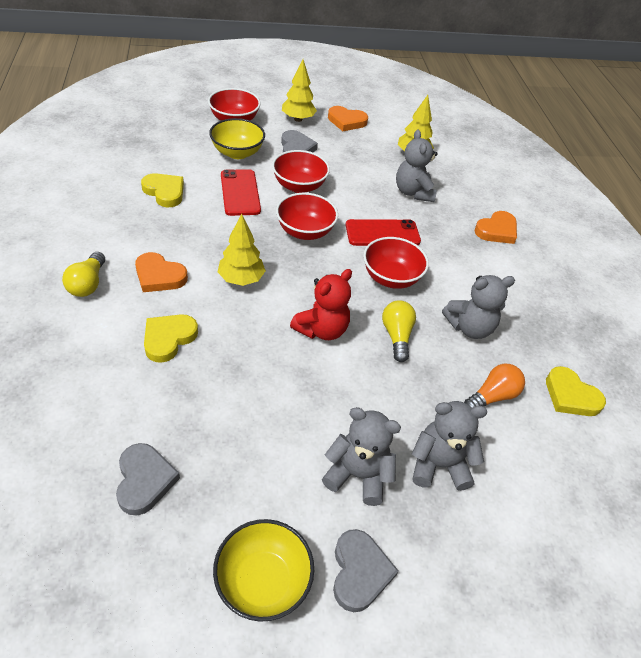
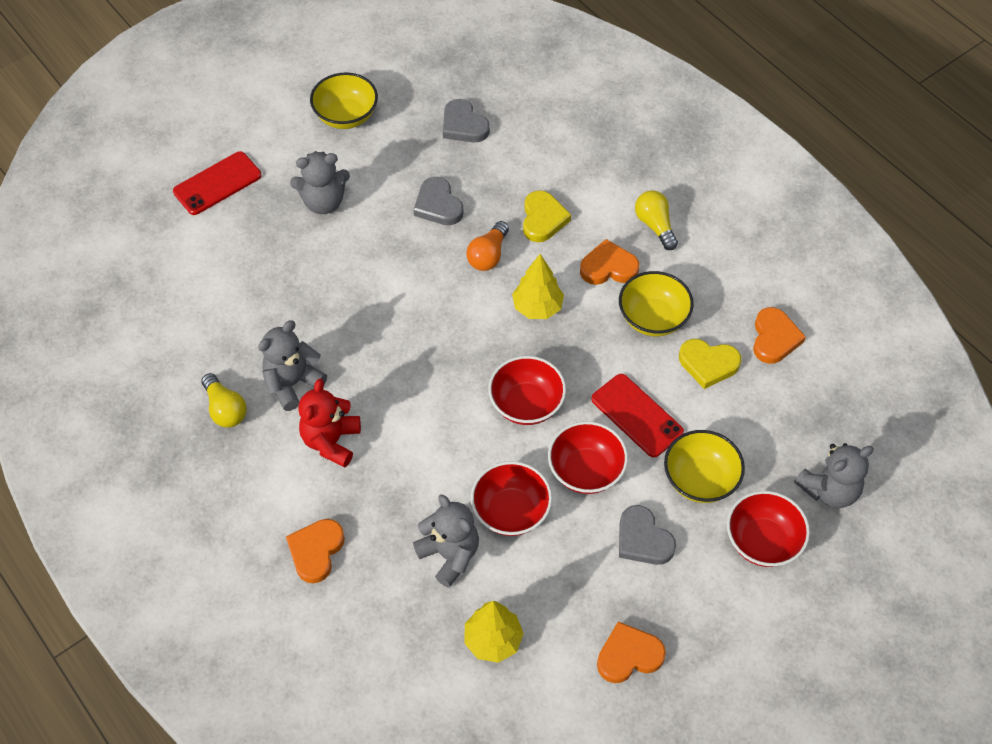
camera: 155 degrees right, 10 degrees up
(106, 182) = (774, 338): none -> orange heart
(168, 231) = (653, 318): none -> yellow bowl
(298, 119) = (692, 608): yellow tree -> none
(321, 330) = (427, 299): red teddy bear -> red teddy bear (331, 441)
(359, 572) = (289, 149): grey heart -> grey heart (438, 205)
(382, 233) = (445, 456): red phone -> red phone (217, 183)
(391, 278) = (400, 398): red bowl -> red bowl (511, 511)
(396, 336) = (357, 332): yellow light bulb -> yellow light bulb (225, 409)
(439, 465) = (266, 240): grey teddy bear -> grey teddy bear (829, 490)
(492, 396) = (244, 321): orange light bulb -> orange light bulb (488, 255)
(570, 396) = (171, 362): yellow heart -> none

